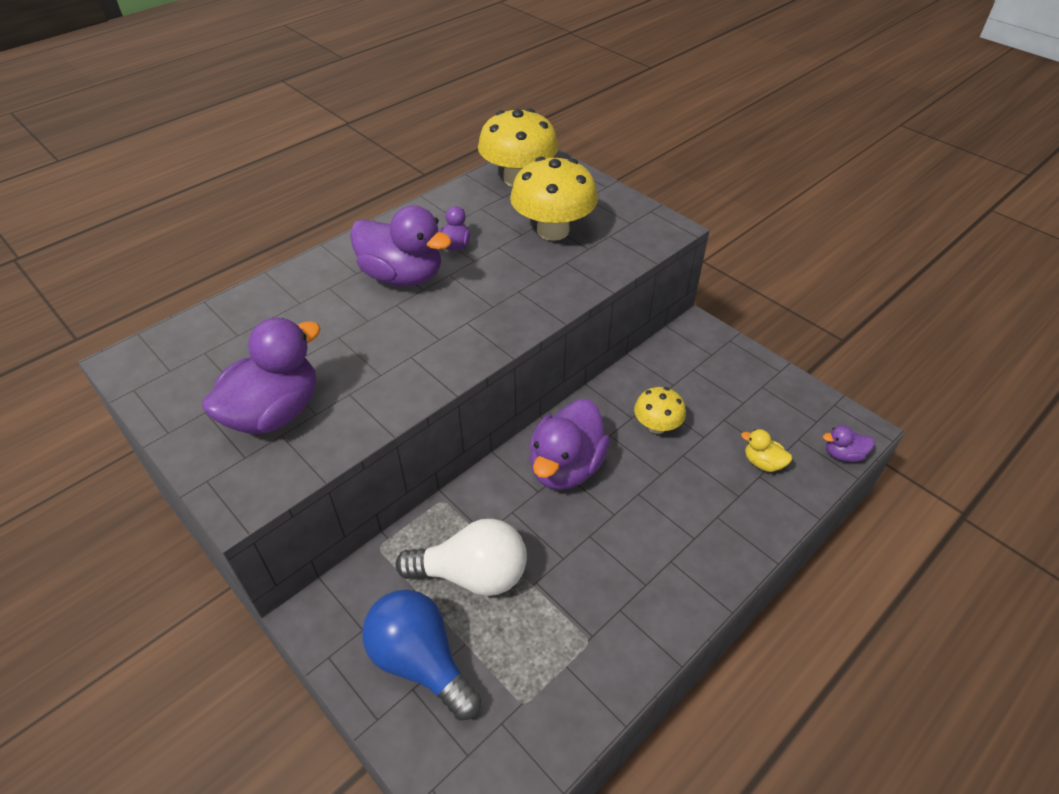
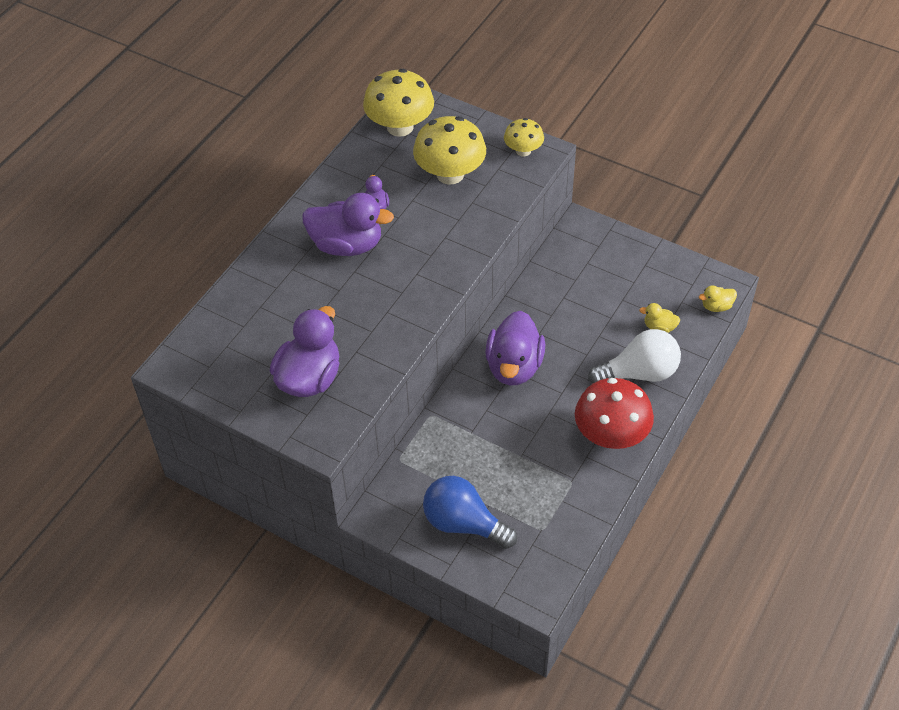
camera: 15 degrees left, 5 degrees up
(472, 574) = (475, 460): white light bulb -> white light bulb (639, 373)
(657, 426) = (572, 317): yellow mushroom -> yellow mushroom (523, 151)
(662, 589) = (611, 435): none -> red mushroom
(843, 454) = (716, 306): purple duck -> yellow duck

